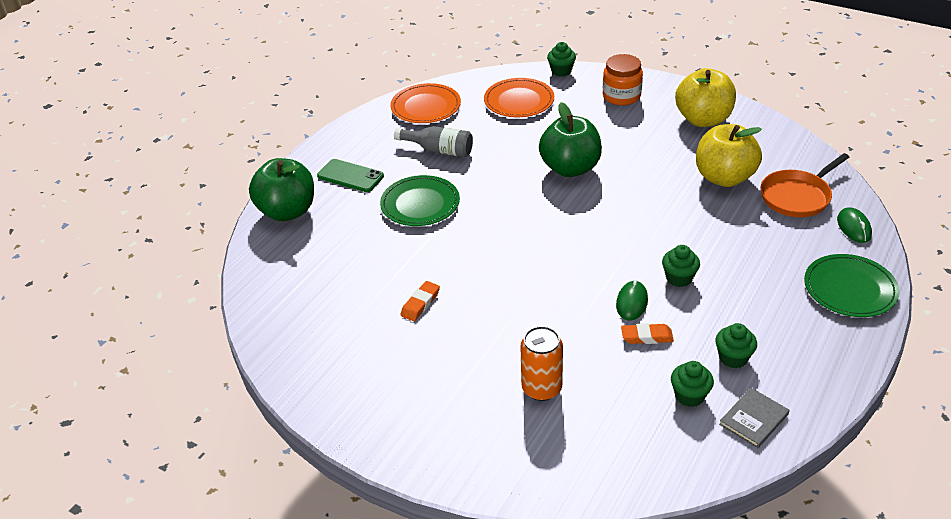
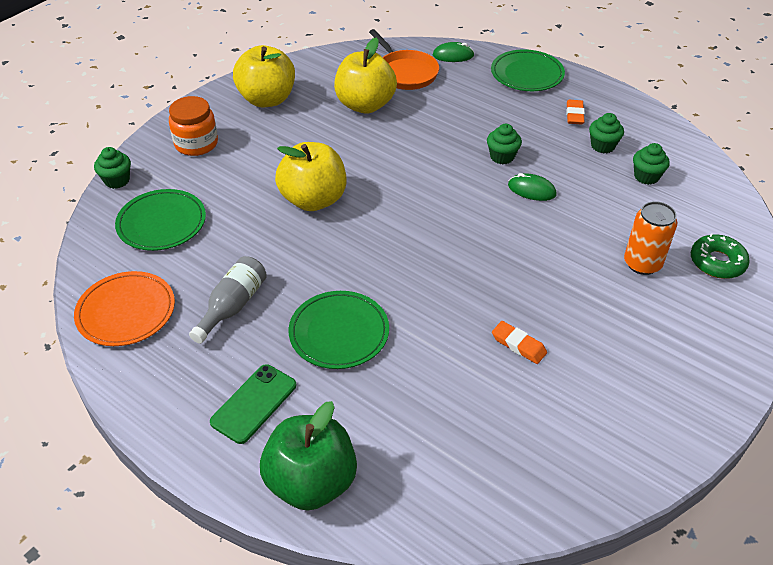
camera: 85 degrees left, 5 degrees up
(519, 101) = (162, 223): orange plate -> green plate
(559, 452) = (717, 262): none -> green donut
(570, 168) = (313, 200): green apple -> yellow apple
(647, 337) = (576, 188): orange eraser -> orange eraser (574, 115)
(753, 419) = (669, 149): grey book -> none

